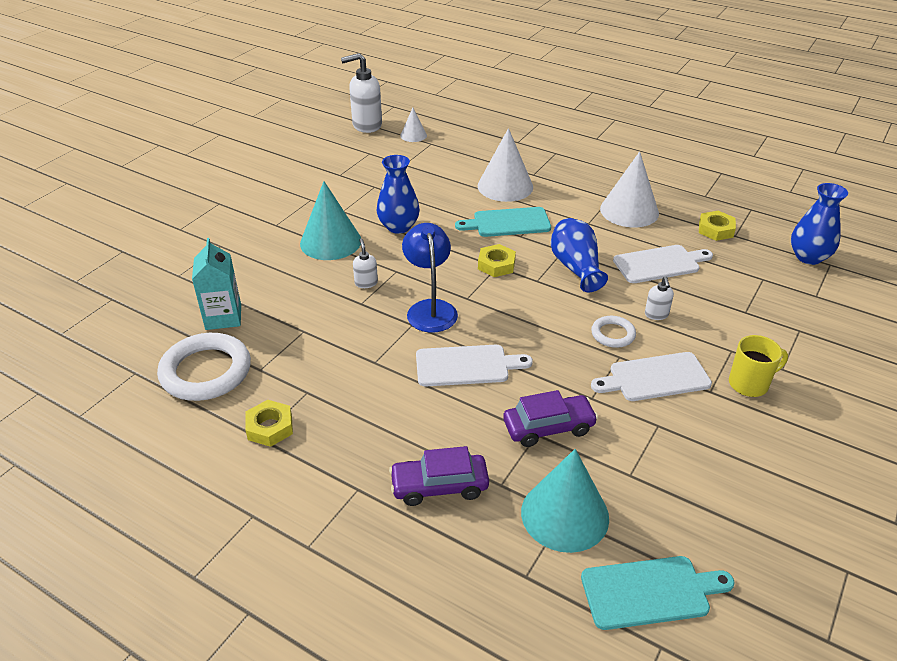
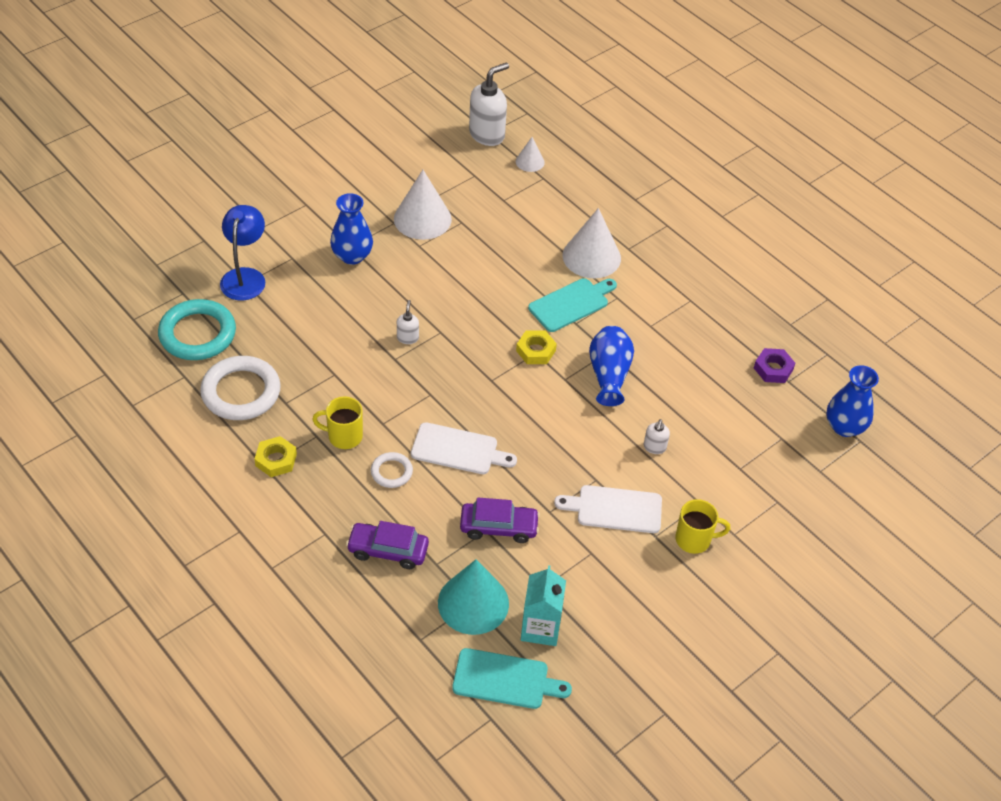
camera: 15 degrees right, 10 degrees up
(139, 330) = (197, 334): none -> turquoise ring
(223, 317) = (271, 340): turquoise carton -> turquoise carton (540, 628)
(330, 242) = (393, 281): turquoise cone -> none
(338, 384) = (344, 436): none -> yellow mug
(366, 125) = (487, 134): white soap dispenser -> white soap dispenser turned 135 degrees clockwise
(398, 227) = (464, 280): blue vase -> blue vase (352, 256)
(430, 309) = (453, 382): blue lamp -> blue lamp (245, 277)
(508, 223) = (571, 304): turquoise cutting board -> turquoise cutting board turned 135 degrees clockwise
(613, 334) = (603, 456): white ring -> white ring (391, 472)
(629, 211) = (700, 322): white cone -> white cone (422, 219)
(659, 264) = (692, 393): white cutting board -> none
(715, 229) = (773, 369): yellow nut -> purple nut

